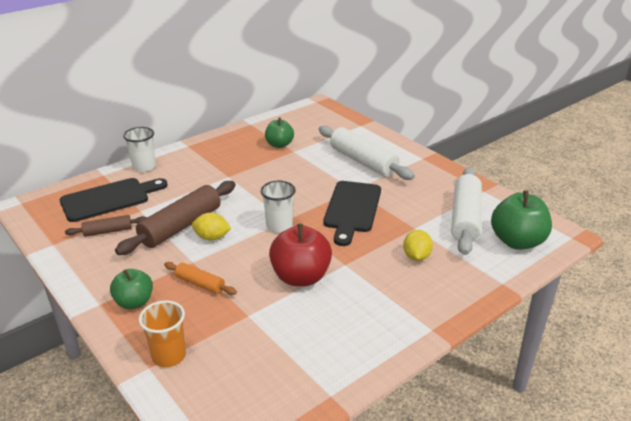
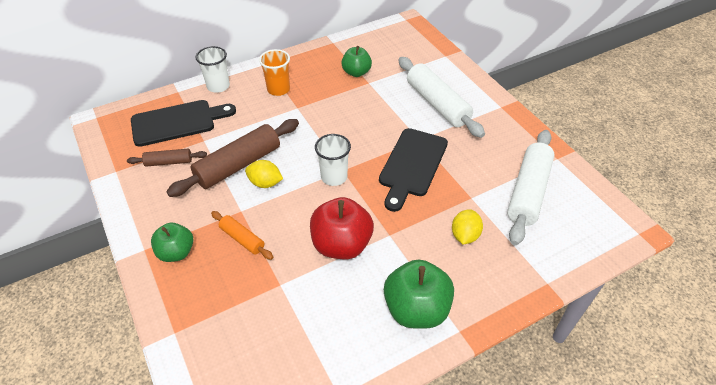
camera: 10 degrees right, 15 degrees up
(169, 356) = (195, 322): orange cup -> orange cup (278, 89)
(517, 241) = (577, 230): green apple -> green apple (416, 309)

